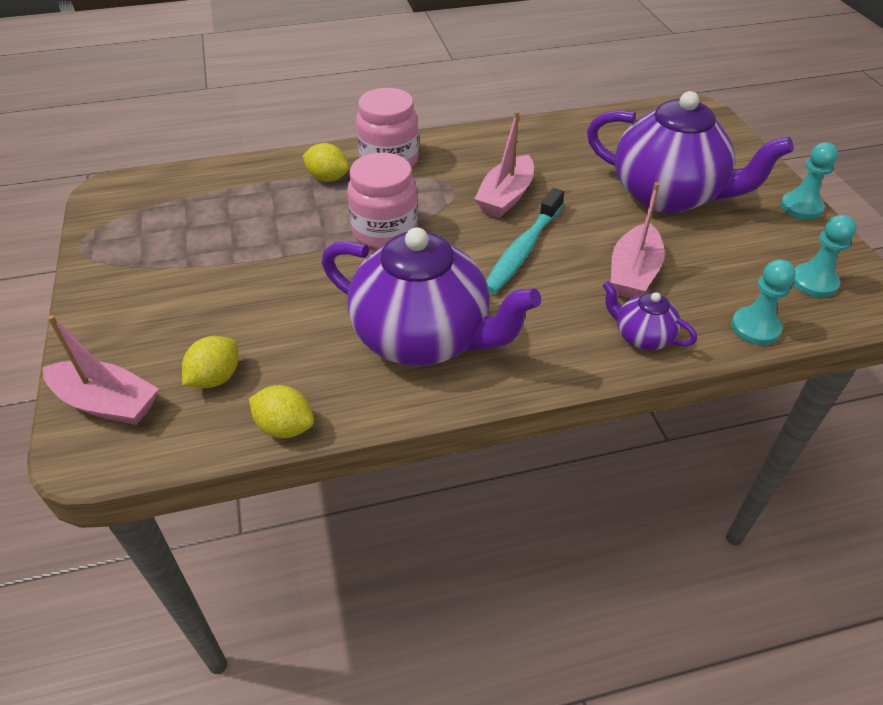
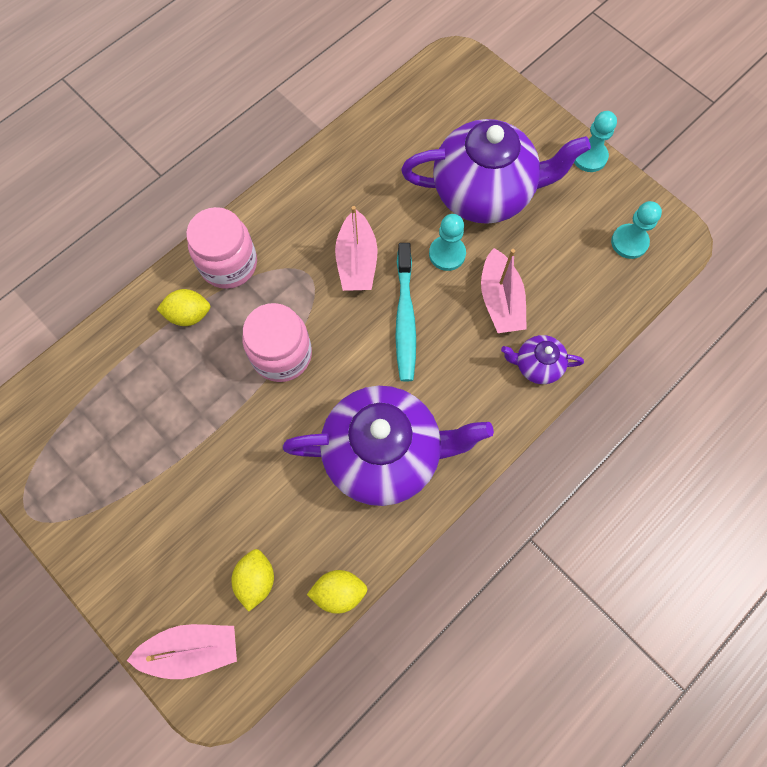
camera: 30 degrees left, 25 degrees up
(755, 327) = (608, 313): turquoise pawn -> turquoise pawn (447, 254)

